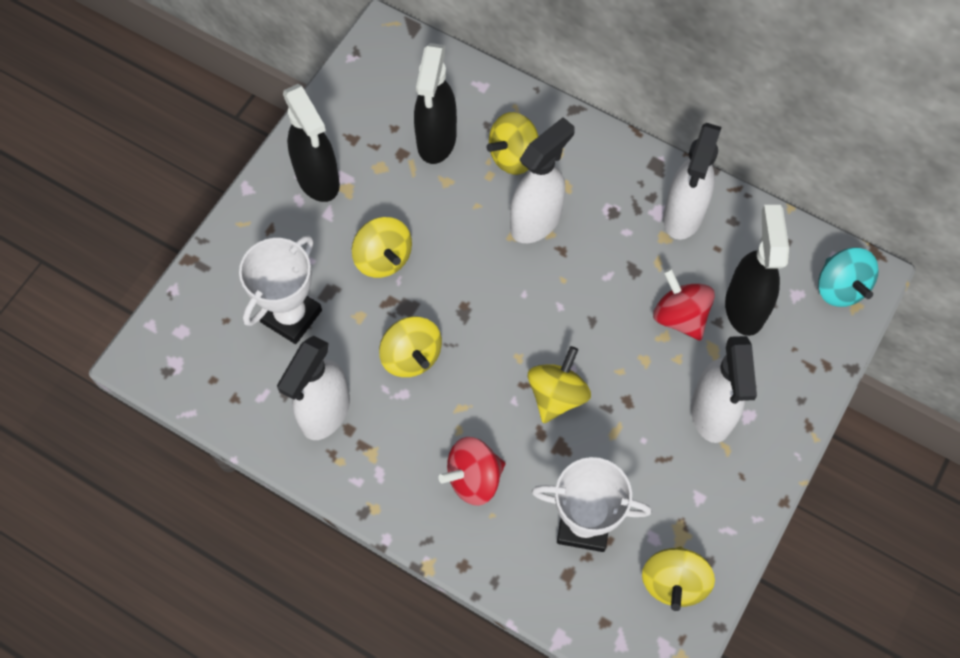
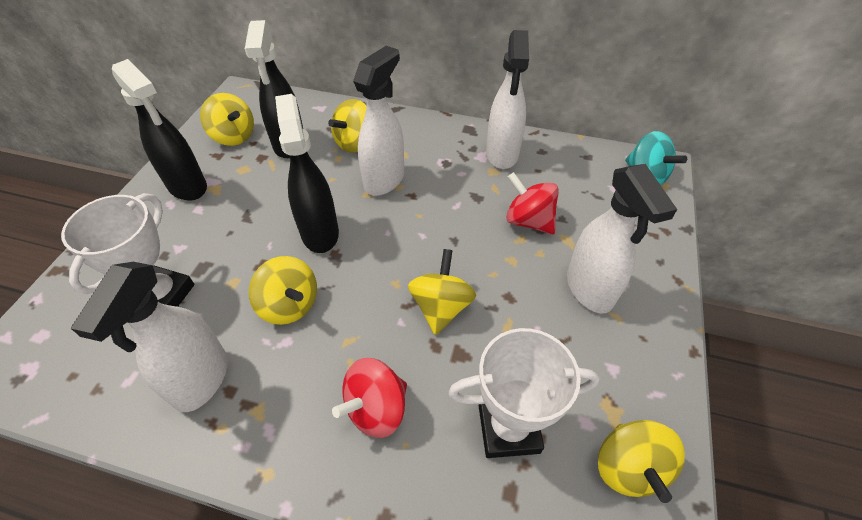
camera: 15 degrees left, 15 degrees down
(383, 258) = (252, 231): yellow spinning top -> yellow spinning top (234, 136)
(744, 307) = (578, 204): black spray bottle -> black spray bottle (320, 232)

